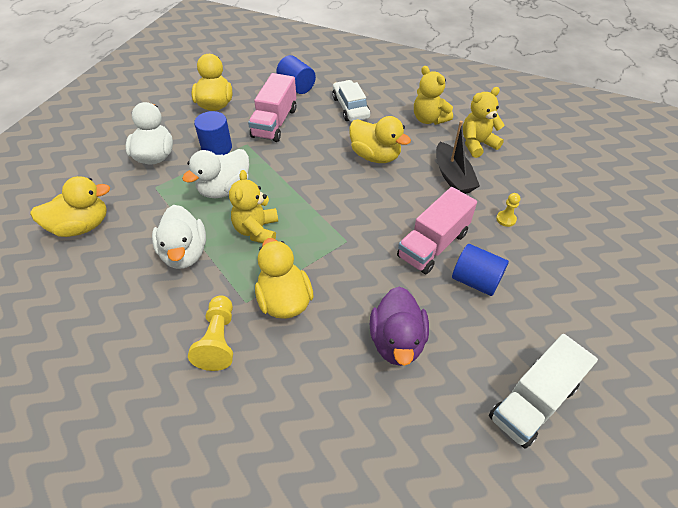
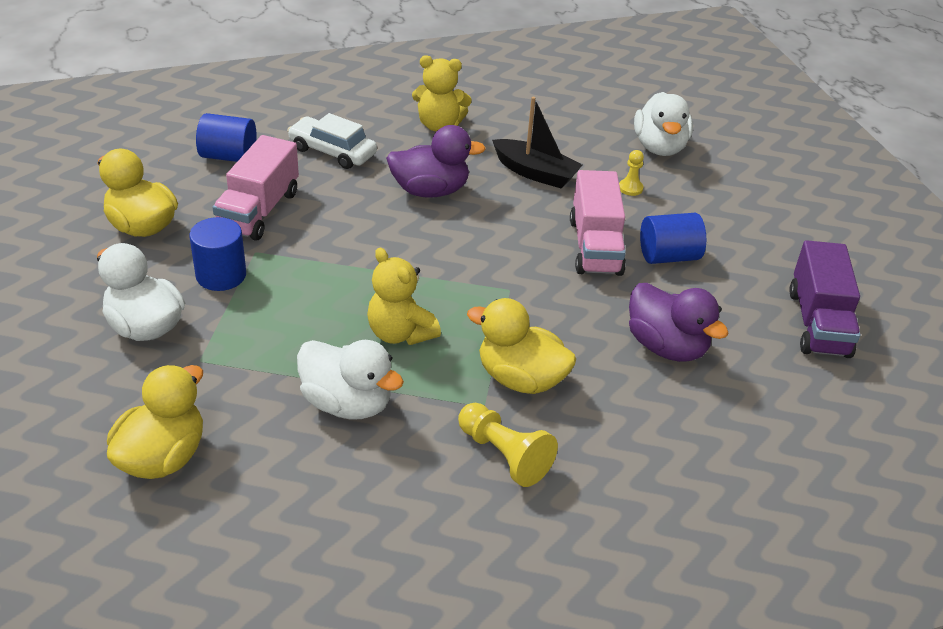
camera: 45 degrees left, 10 degrees down
(224, 189) = (299, 314): white duck -> white duck (659, 147)
(274, 123) = (259, 211): pink truck -> pink truck turned 45 degrees clockwise
(375, 156) = (430, 191): yellow duck -> purple duck
(477, 144) = (520, 129): yellow teddy bear -> none
(533, 401) = (818, 323): white truck -> purple truck

